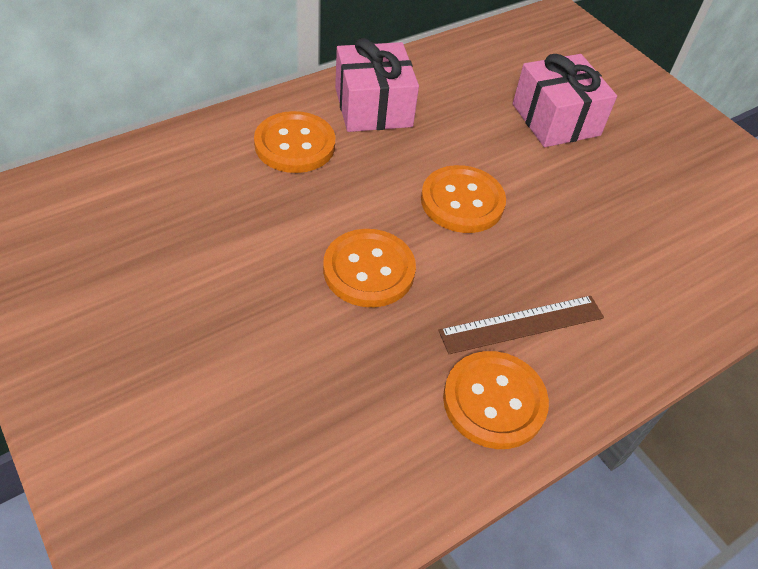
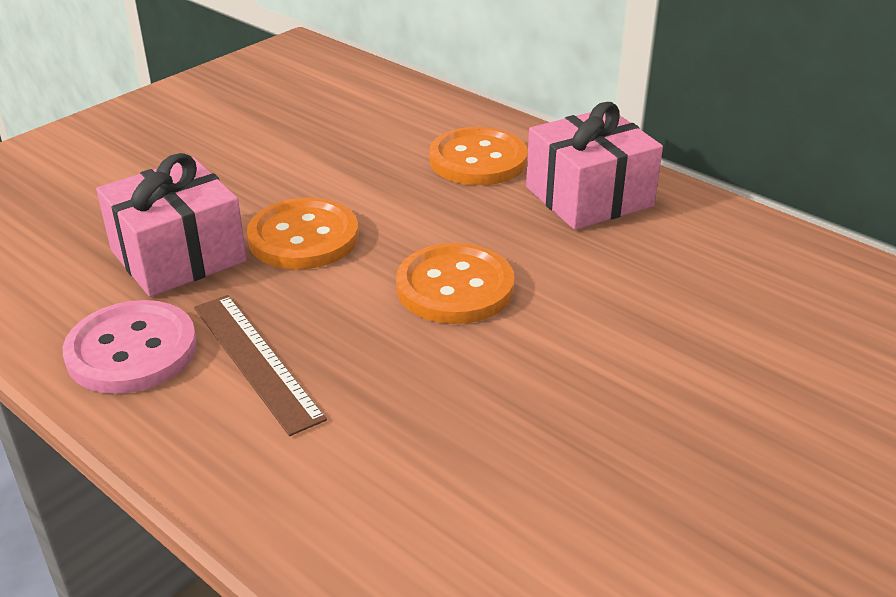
camera: 80 degrees right, 15 degrees down
(494, 401) = (132, 350): orange button -> pink button
(556, 119) = (703, 355): pink gift -> pink gift (178, 256)

